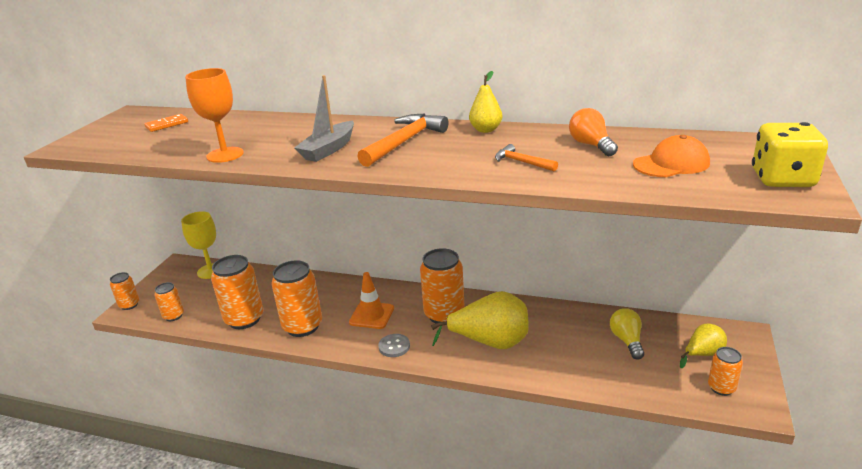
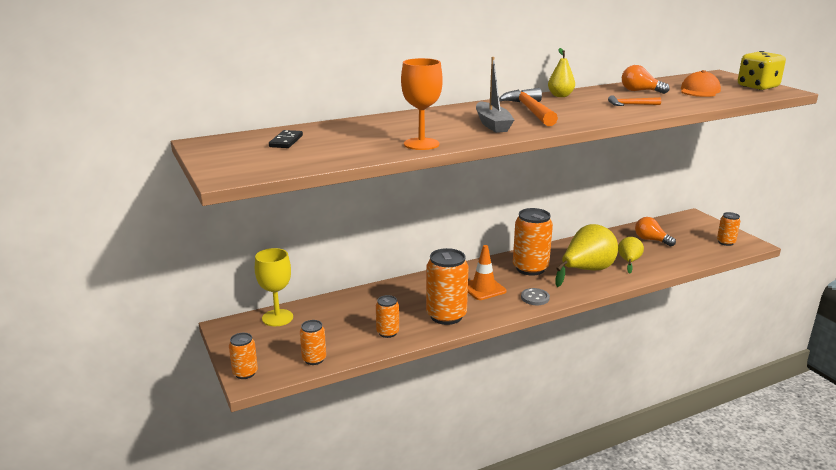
camera: 45 degrees left, 5 degrees down
(167, 125) = (286, 141): orange domino -> black domino
(244, 319) = (387, 332): orange can -> orange can, size x0.54
(627, 340) = (651, 240): yellow light bulb -> orange light bulb
(702, 354) = (693, 232): yellow pear -> yellow pear (629, 261)

